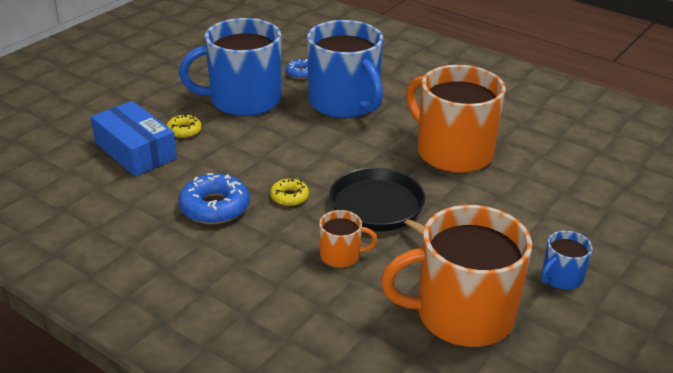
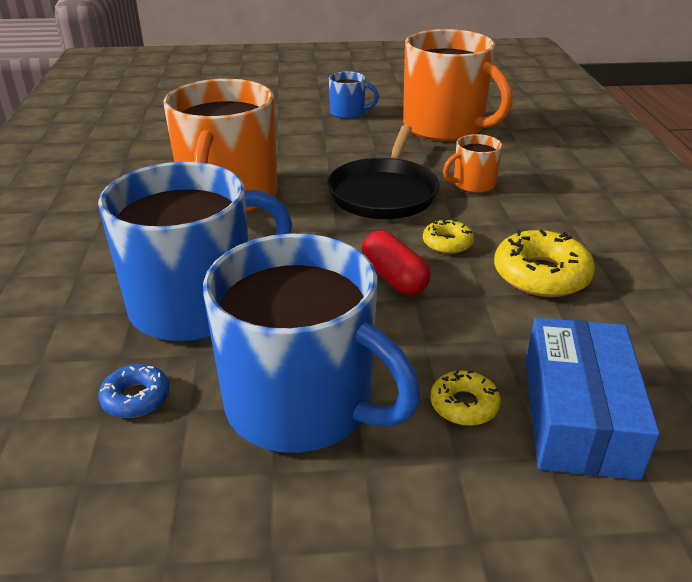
camera: 130 degrees left, 0 degrees up
(214, 207) = (541, 275): blue donut -> yellow donut
(285, 161) = (394, 278): none -> red capsule
(341, 255) = (472, 184): orange mug -> orange mug turned 75 degrees counterclockwise
(345, 103) = (196, 305): blue mug -> blue mug turned 45 degrees clockwise

